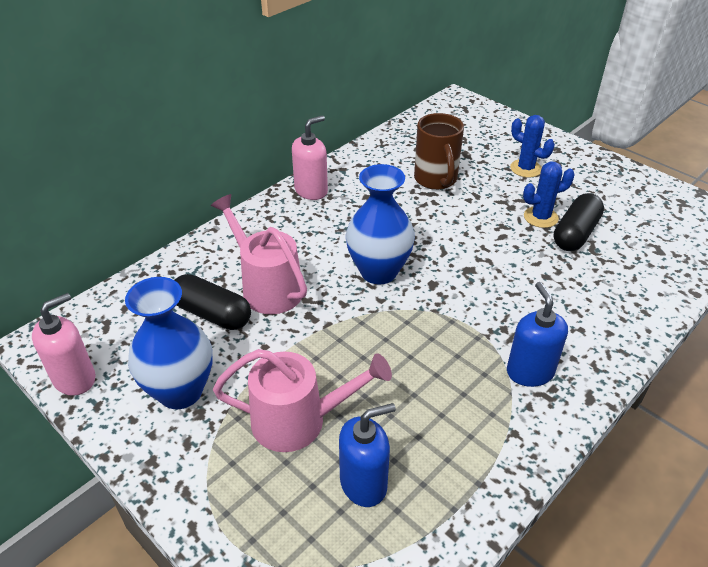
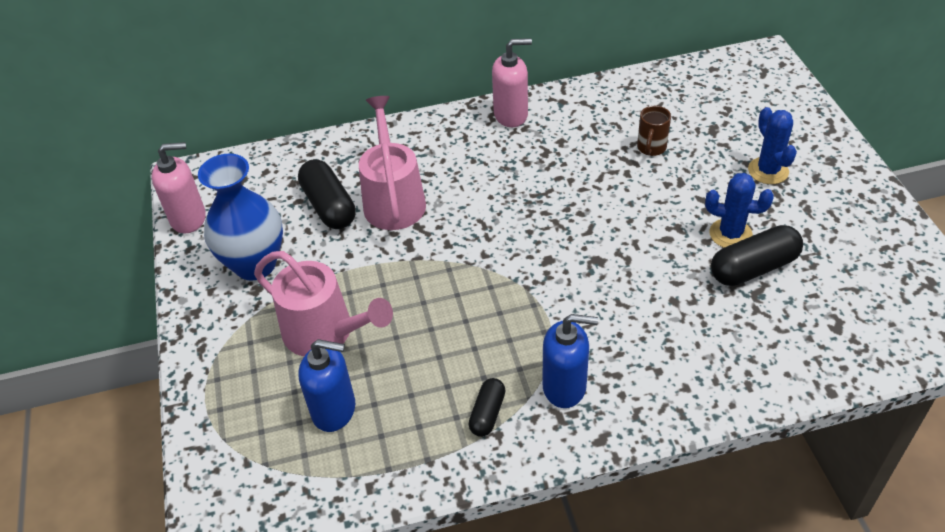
camera: 35 degrees right, 5 degrees up
(378, 271) = (506, 226): blue vase -> none
(436, 180) = (651, 148): brown mug -> brown mug, size x0.56
(492, 421) = (487, 413): none -> black capsule
(530, 372) = (565, 387): blue soap dispenser -> blue soap dispenser turned 75 degrees clockwise

